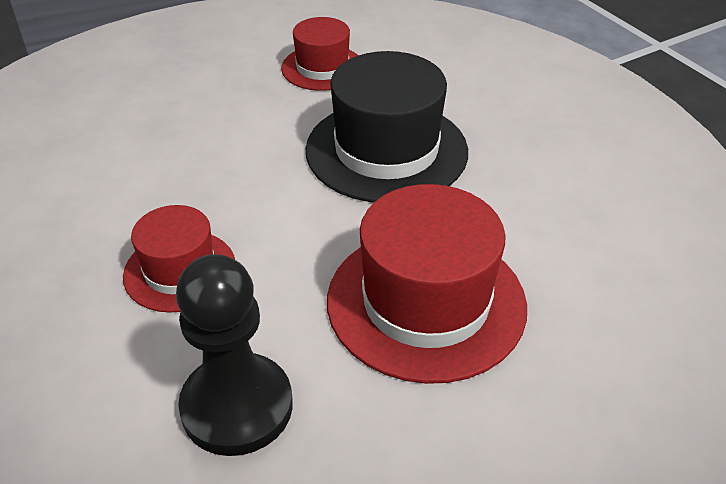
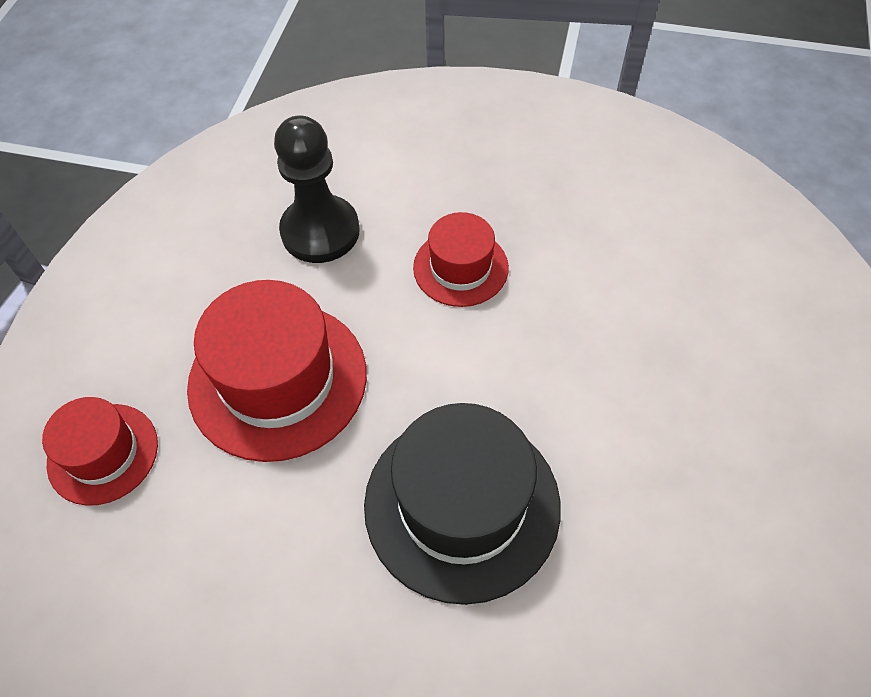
camera: 135 degrees right, 15 degrees up
(322, 68) = (665, 571): red hat -> red hat (103, 453)

